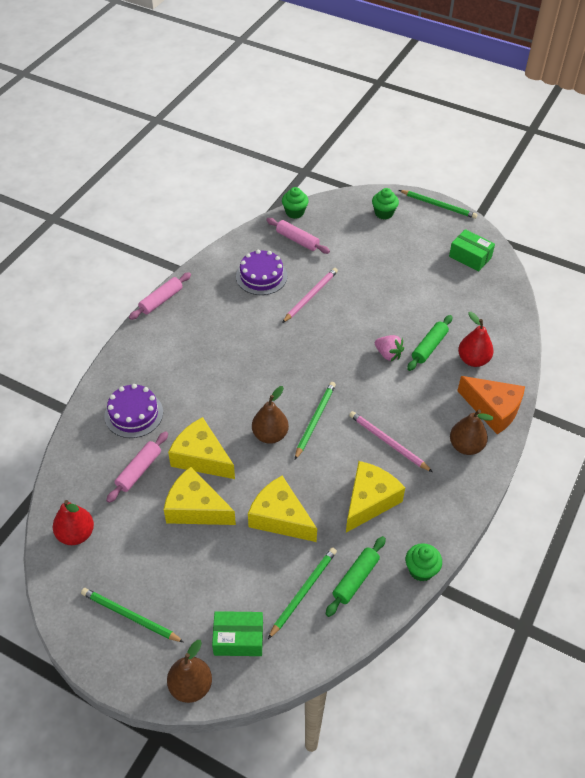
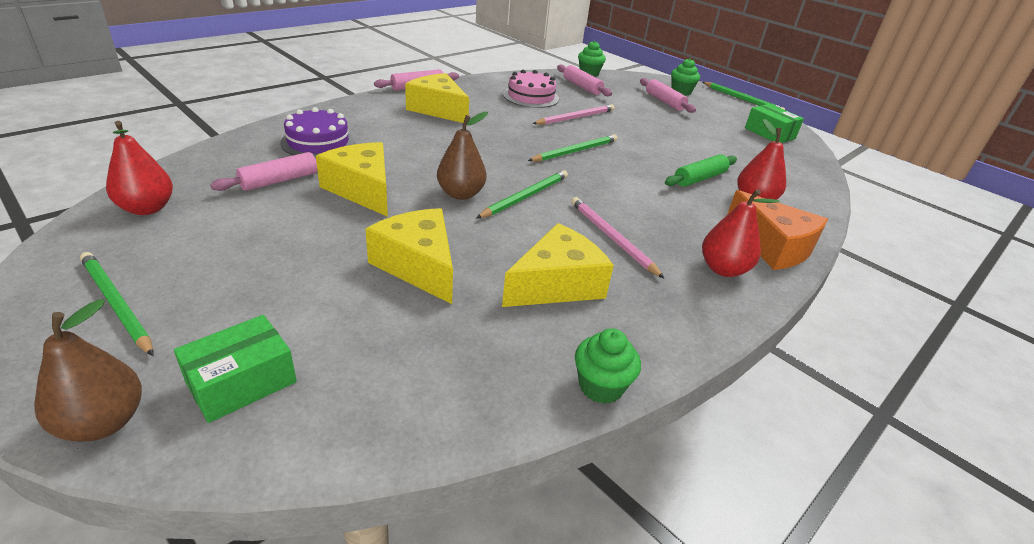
camera: 15 degrees right, 15 degrees down
(196, 508) = (315, 227): yellow cheese -> yellow cheese (438, 109)
(238, 639) = (242, 382): green box -> green box turned 60 degrees counterclockwise
(261, 276) = (531, 97): purple cake -> pink cake
(303, 592) = (391, 355): green pencil -> green pencil (575, 151)
(355, 579) = (485, 365): green rolling pin -> none
(374, 238) = (664, 101): none -> pink rolling pin
(388, 354) = (645, 172): pink strawberry -> none
(466, 446) = (723, 269): brown pear -> red pear

